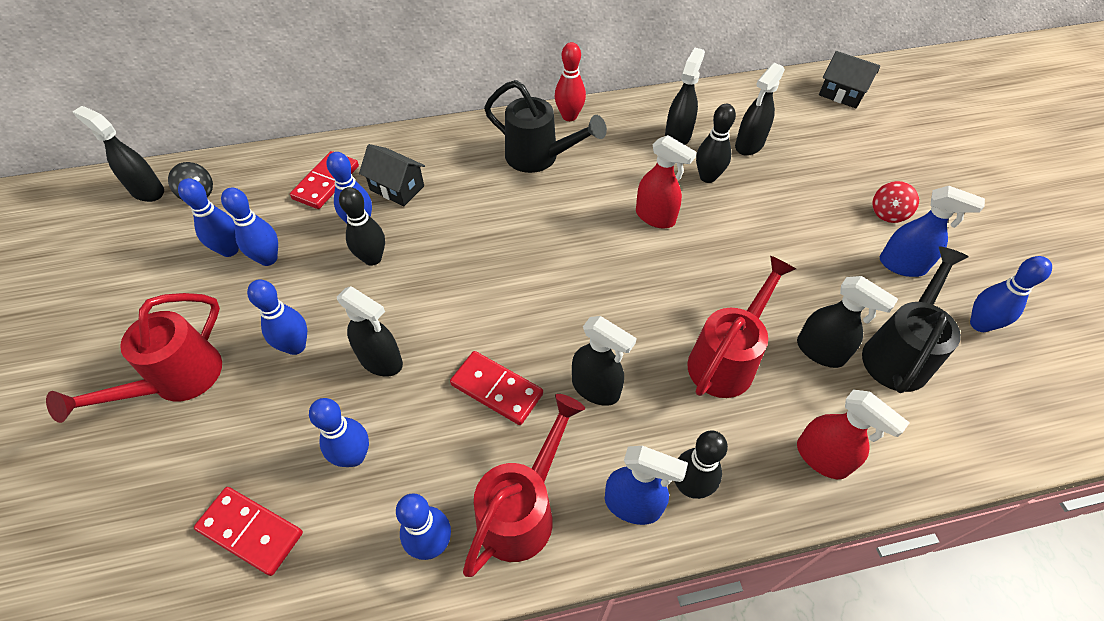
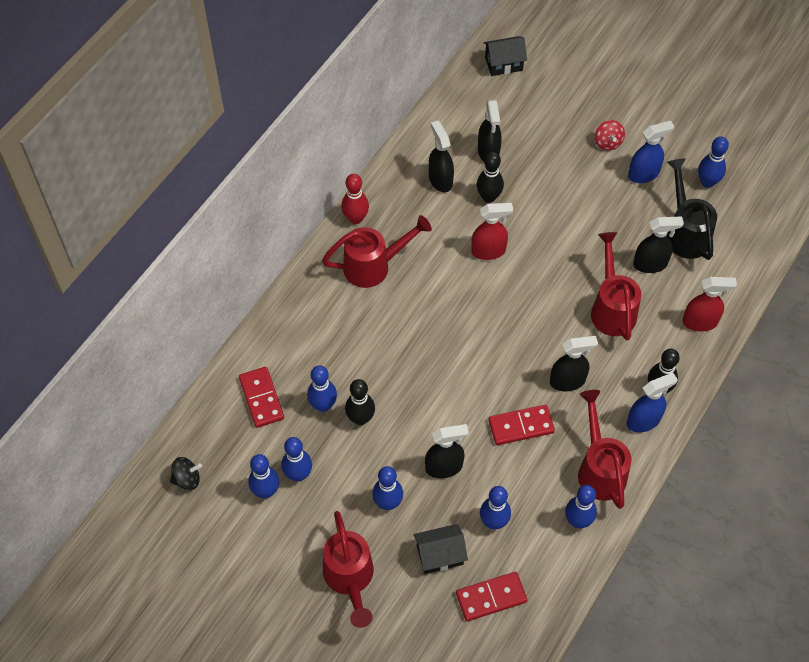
camera: 45 degrees left, 5 degrees up
(147, 191) = (148, 508): black spray bottle -> none
(397, 188) = (313, 363): black house -> black house (440, 555)
(539, 157) = (374, 266): black watering can -> red watering can

